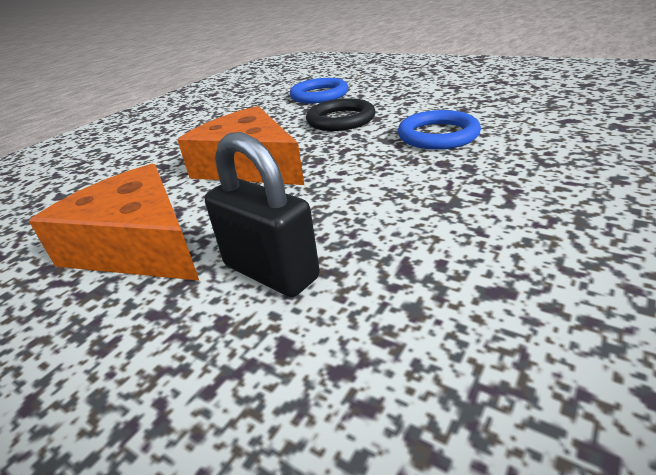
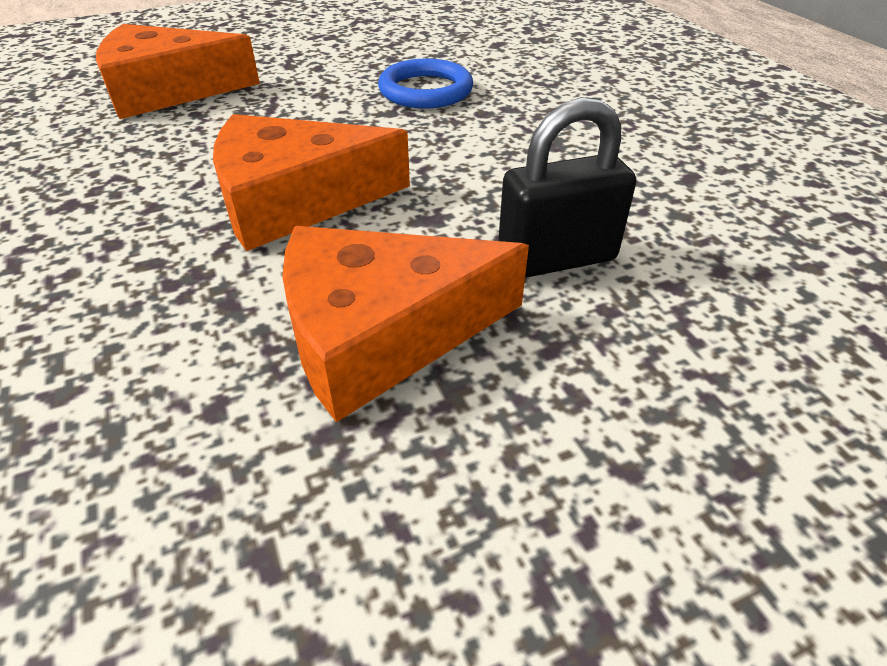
camera: 60 degrees left, 10 degrees up
(319, 95) = (168, 90): blue ring -> orange cheese
(341, 120) = (281, 110): black ring -> none

